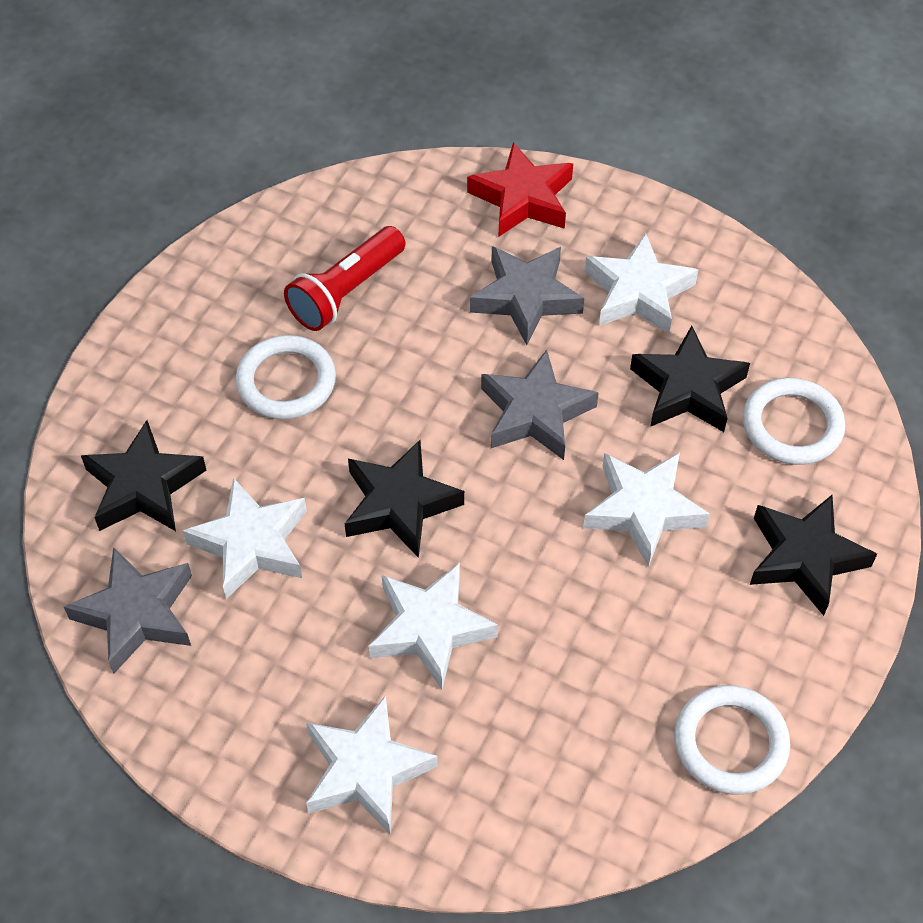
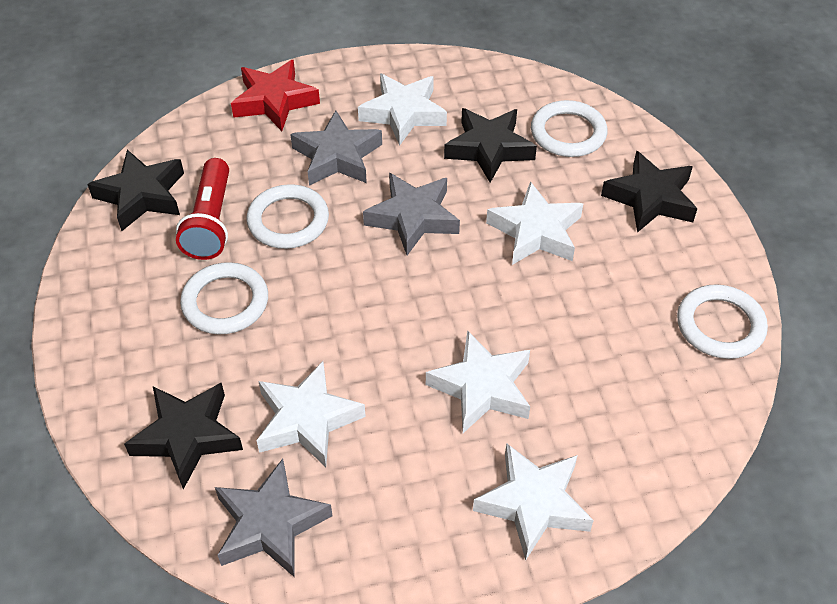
camera: 40 degrees left, 5 degrees down
(400, 504) = (383, 327): black star -> black star (142, 195)
(416, 337) = (288, 220): none -> white ring

